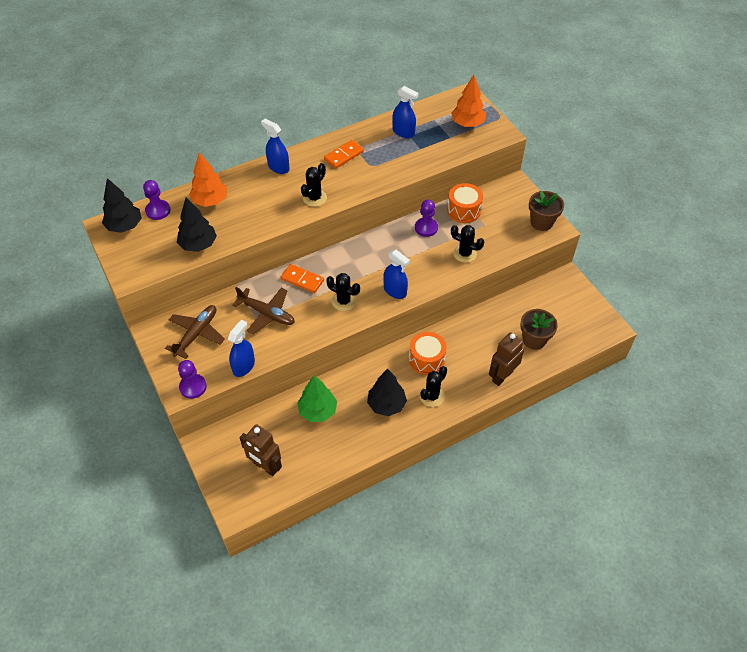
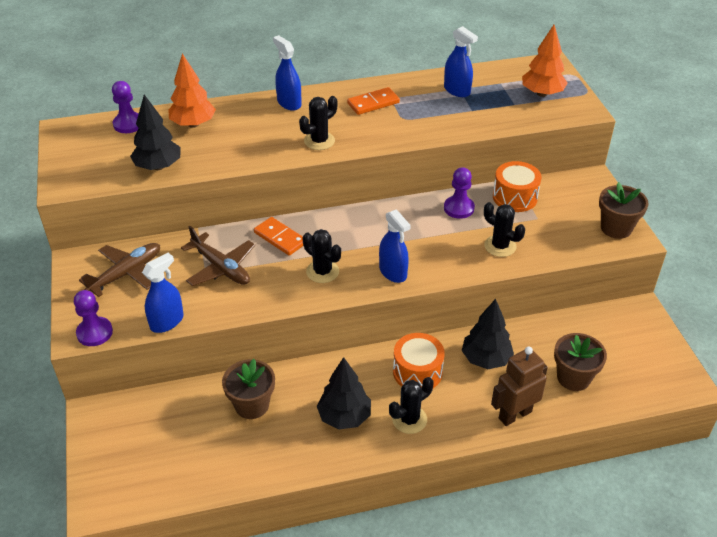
camera: 15 degrees right, 10 degrees down
(124, 226) = (83, 133): black tree -> black tree (485, 359)
(265, 466) = (158, 459): brown robot -> none
(317, 411) = (252, 405): green tree -> brown flower pot

